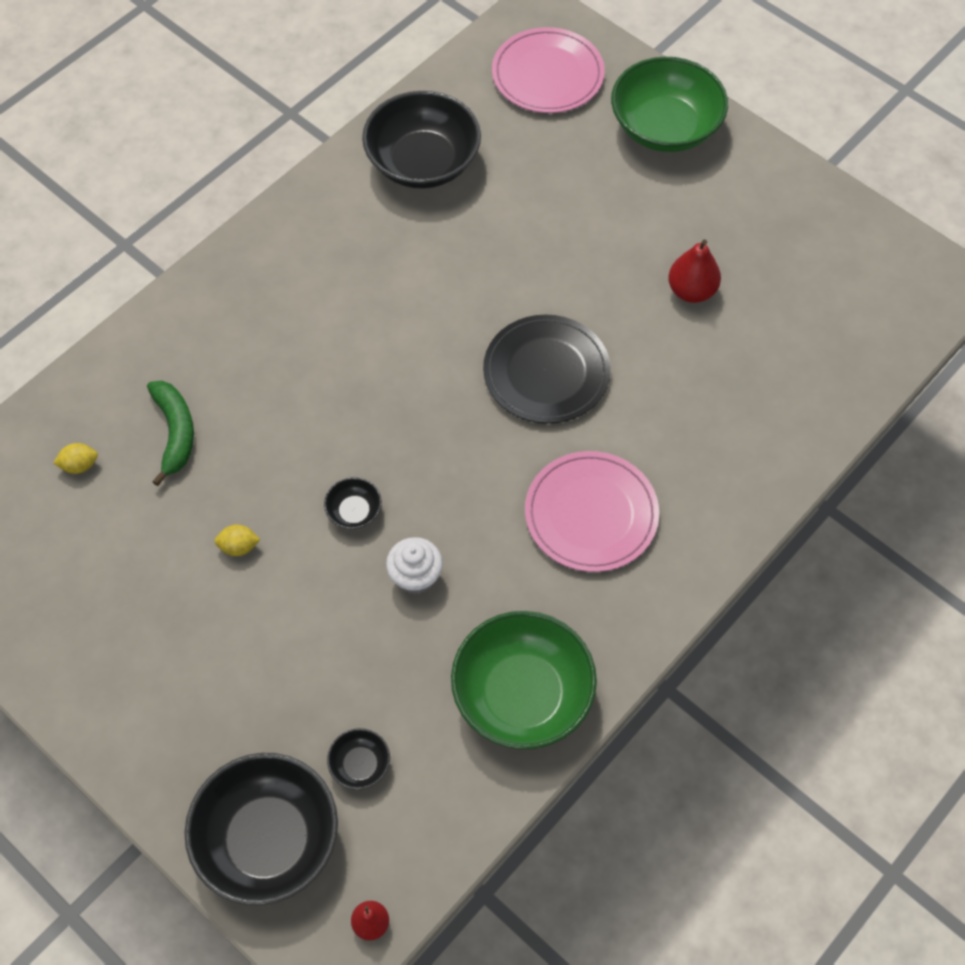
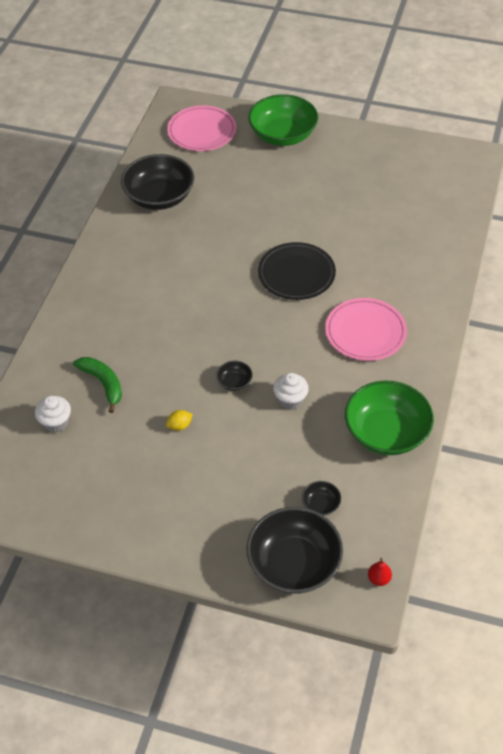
camera: 25 degrees left, 10 degrees down
(79, 465) = (56, 422): yellow lemon -> white cupcake
(691, 291) = (348, 207): red pear -> none

